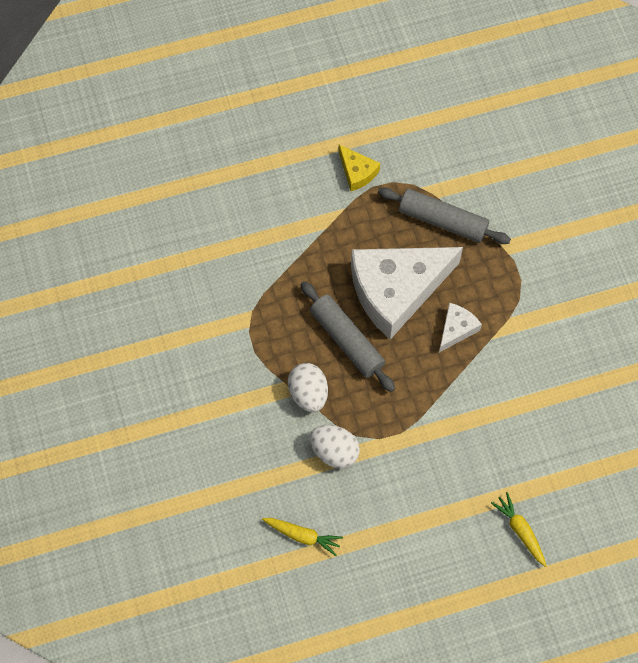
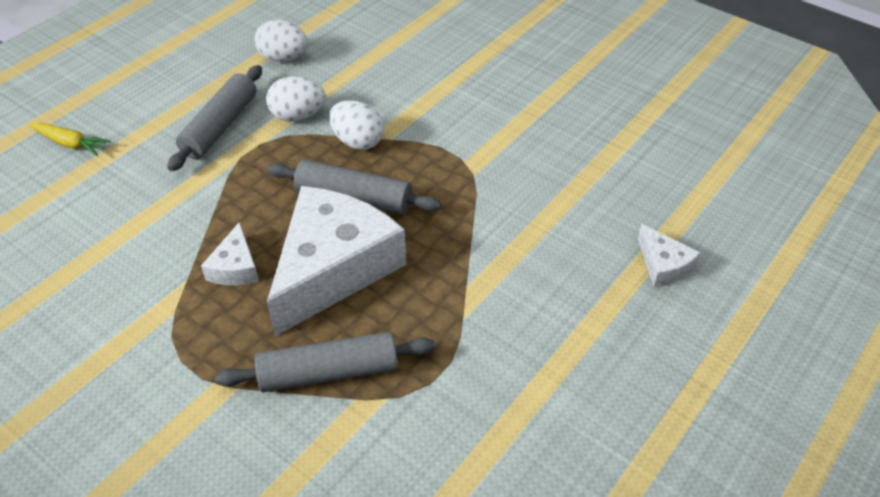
camera: 145 degrees right, 20 degrees down
(200, 169) = (663, 265): none -> white cheese
(303, 536) = (283, 58): yellow carrot -> white egg
(357, 172) = (484, 368): yellow cheese -> none
(399, 477) = (220, 126): none -> grey rolling pin

